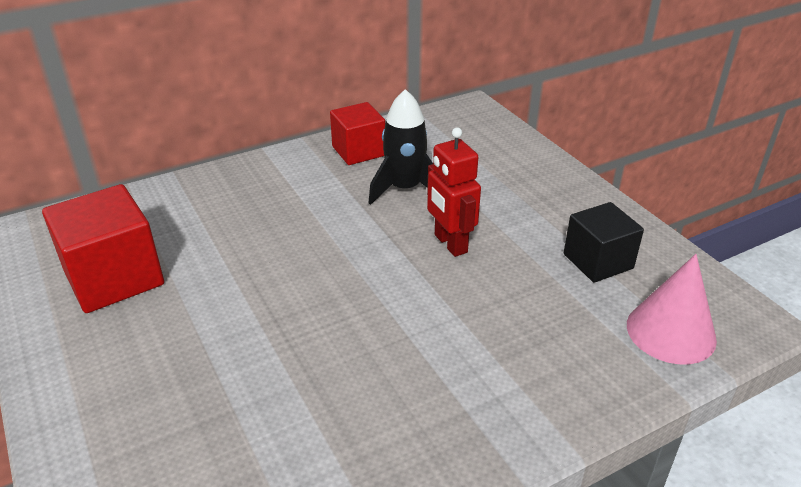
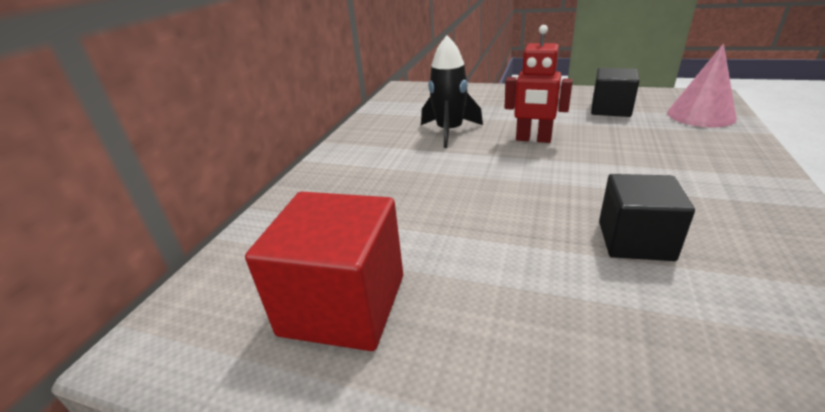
camera: 40 degrees left, 5 degrees down
(323, 374) = (635, 240): none -> black cube
(358, 151) = (379, 130): red cube -> none

